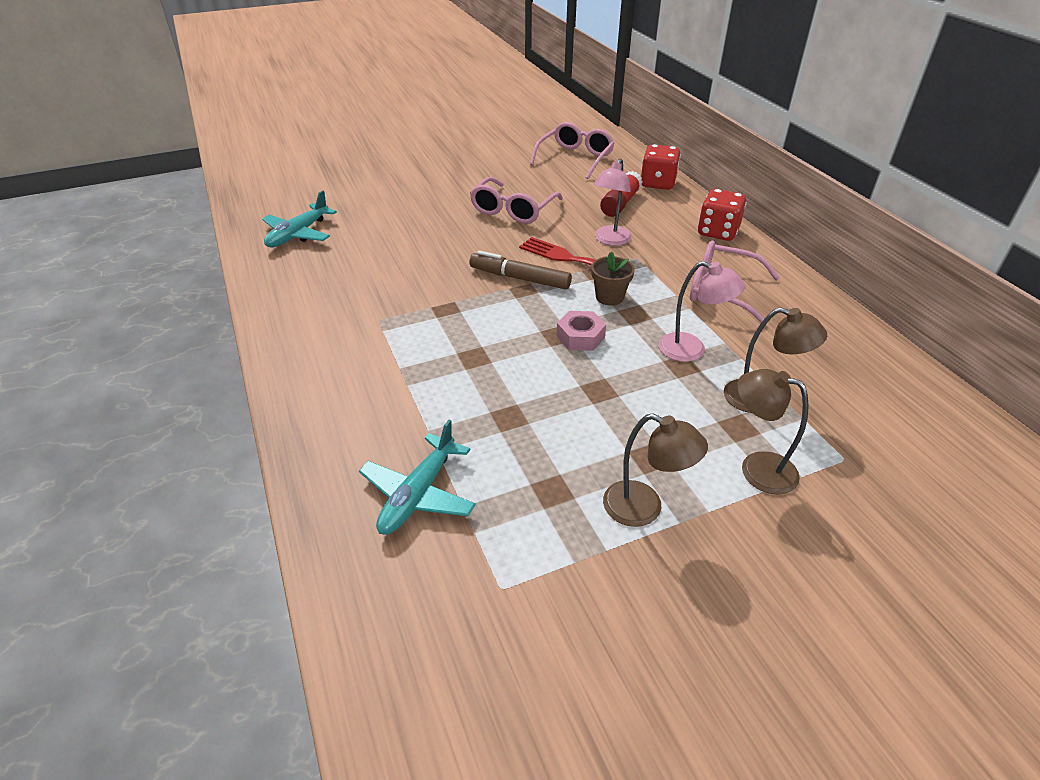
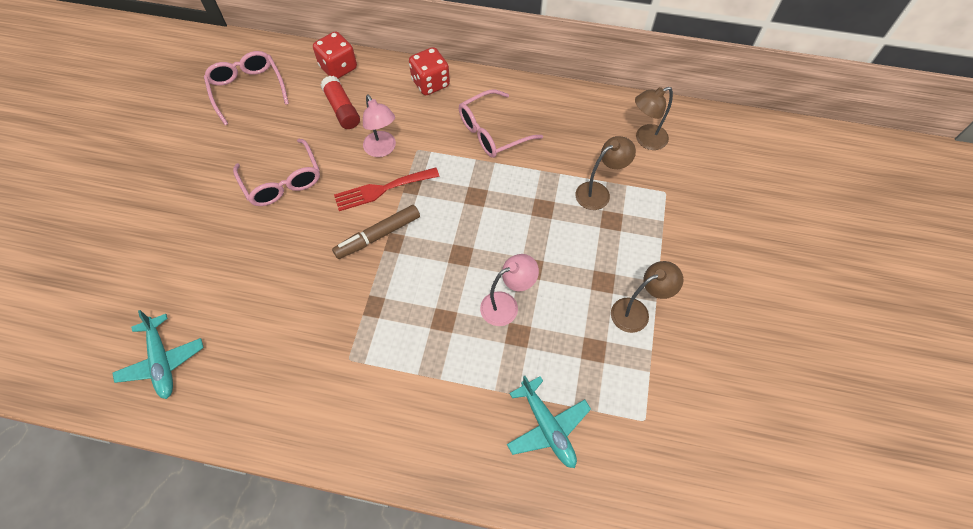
camera: 55 degrees left, 20 degrees up
(580, 337) = (473, 243): pink nut -> none
(609, 297) = (446, 197): brown flower pot -> none
(691, 350) = (534, 193): pink lamp -> pink lamp (506, 305)
(757, 468) = (645, 236): brown lamp -> brown lamp (645, 140)

